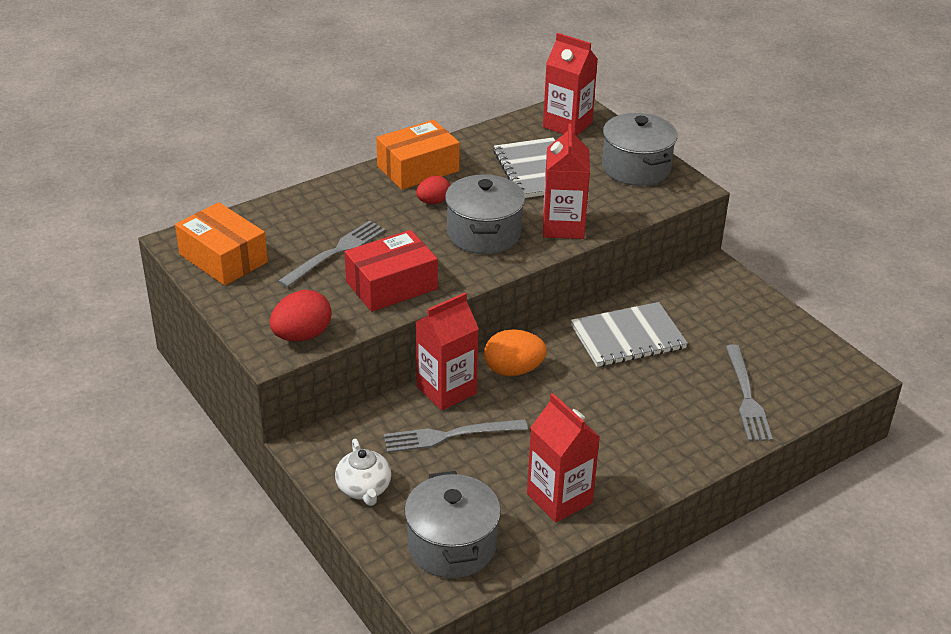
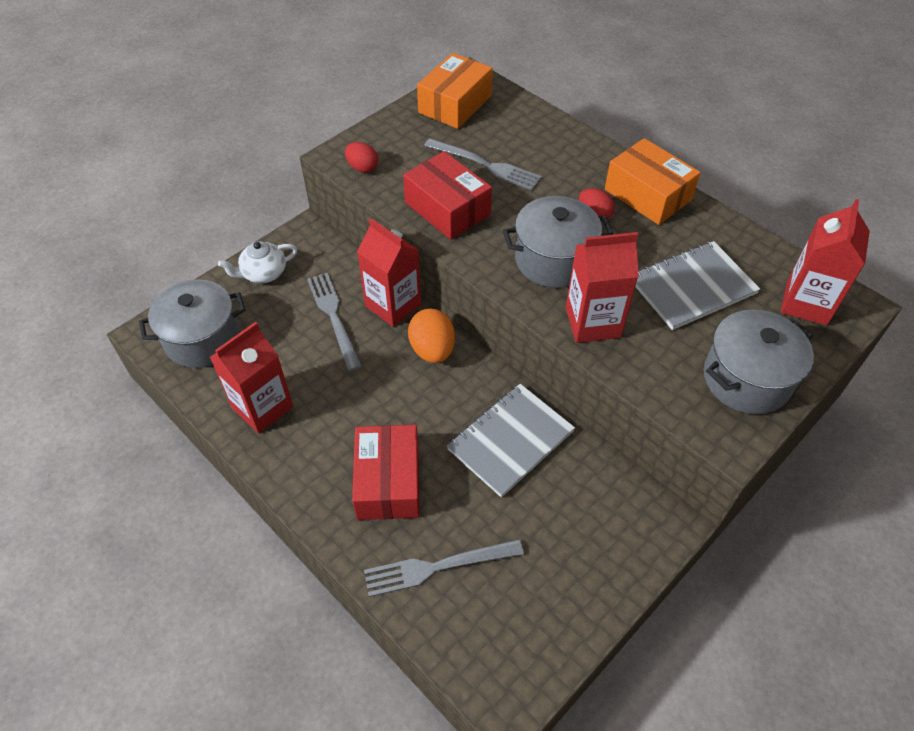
camera: 80 degrees right, 15 degrees up
(302, 336) = (362, 168): red egg -> red egg, size x0.64
(628, 337) = (510, 441): grey notebook -> grey notebook turned 75 degrees clockwise
(660, 417) = (388, 482): none -> red box

